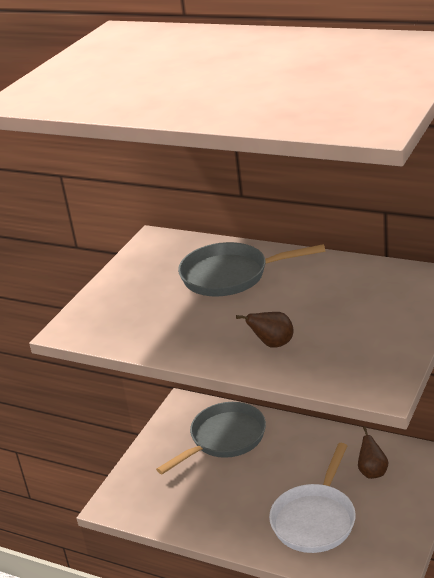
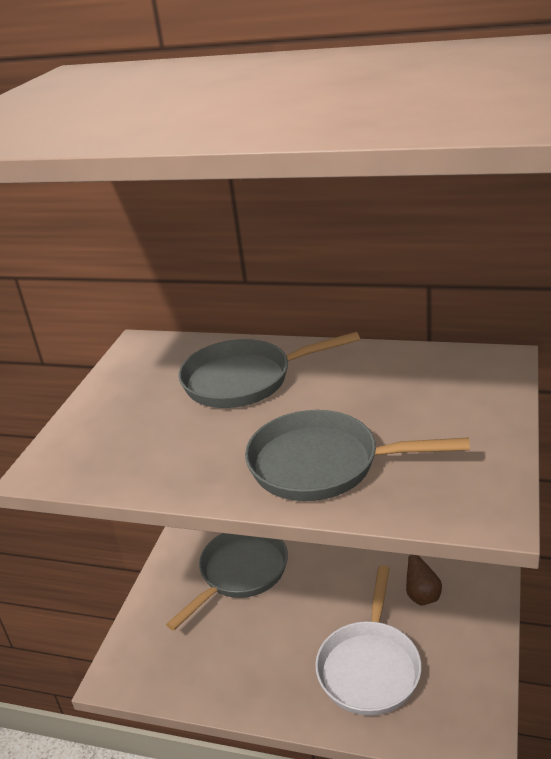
camera: 10 degrees left, 0 degrees up
(272, 344) = (322, 464): brown pear -> grey pan

